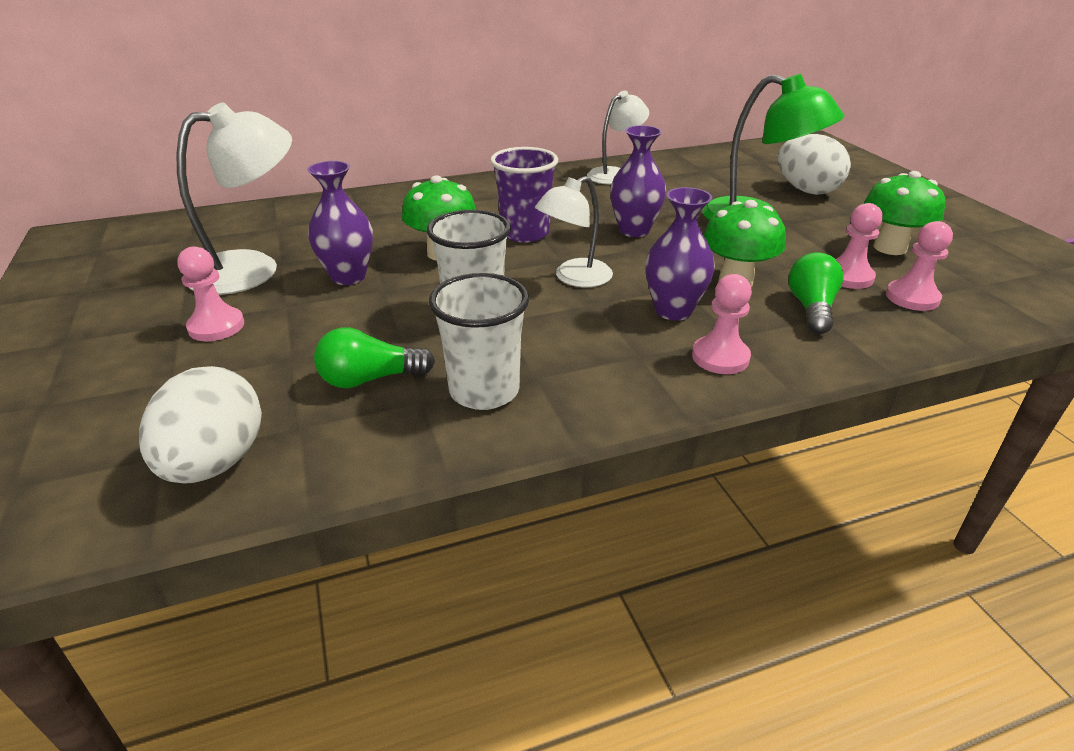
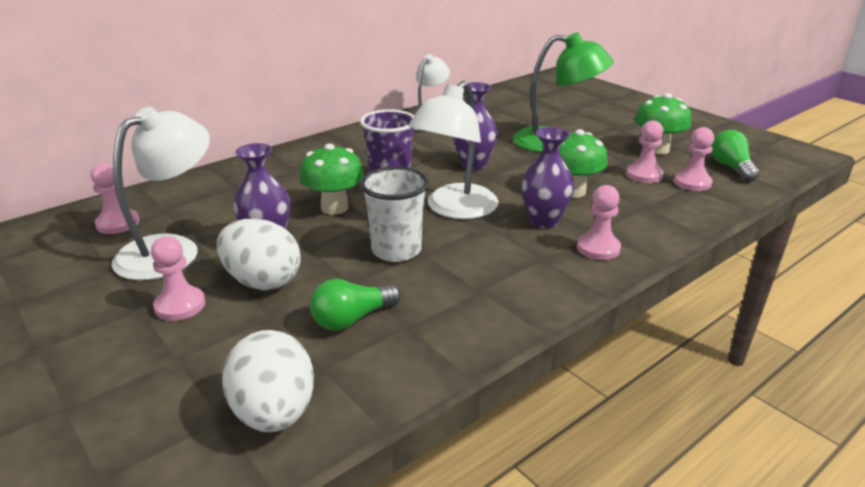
camera: 20 degrees left, 5 degrees down
(225, 233) = (118, 223): none -> pink pawn
(484, 391) = (449, 308): white cup -> none
(574, 278) = (454, 209): white lamp -> white lamp, size x1.53
(806, 190) = (576, 115): white egg -> white egg (262, 281)
(811, 308) = (634, 202): green light bulb -> green light bulb (731, 167)

